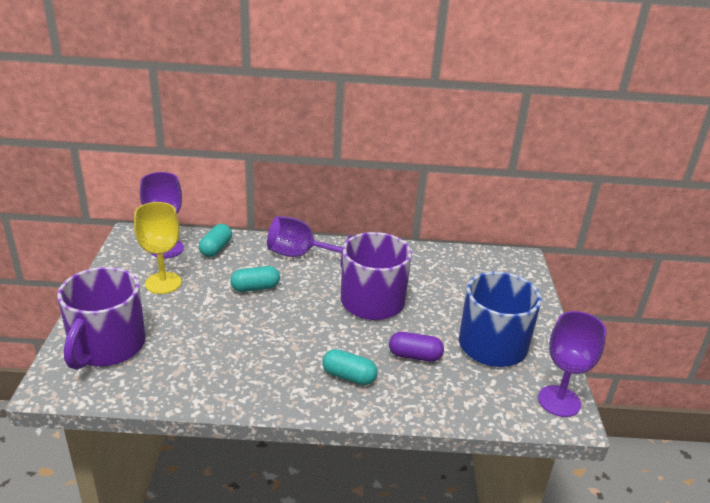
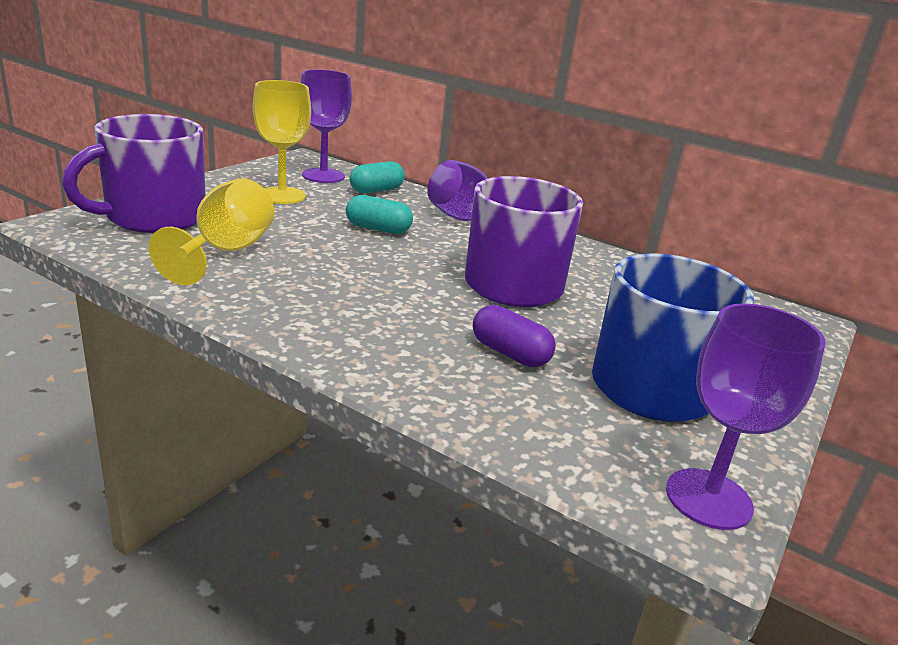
camera: 30 degrees right, 5 degrees down
(191, 355) = (226, 252): none -> yellow goblet
(349, 376) = (387, 337): turquoise capsule -> none

